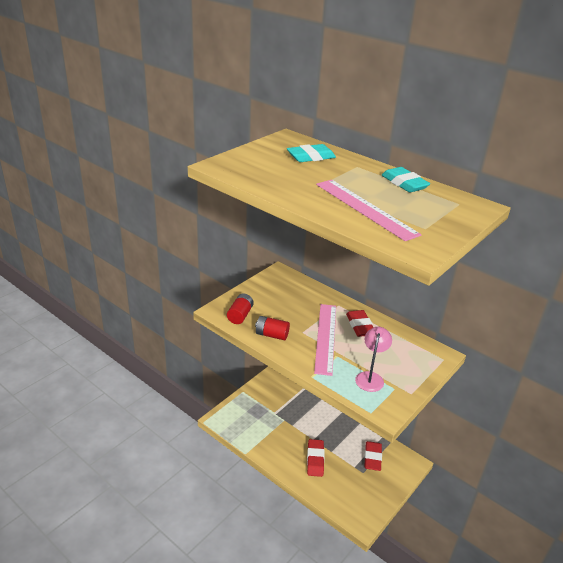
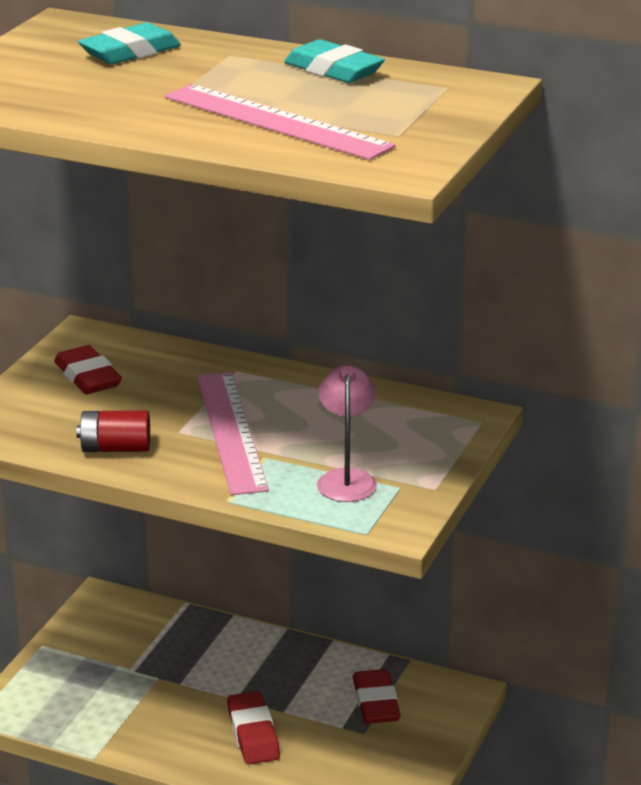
camera: 15 degrees left, 5 degrees down
(240, 315) = (32, 428): red battery -> none
(360, 326) = (295, 398): red eraser -> red eraser (88, 377)

